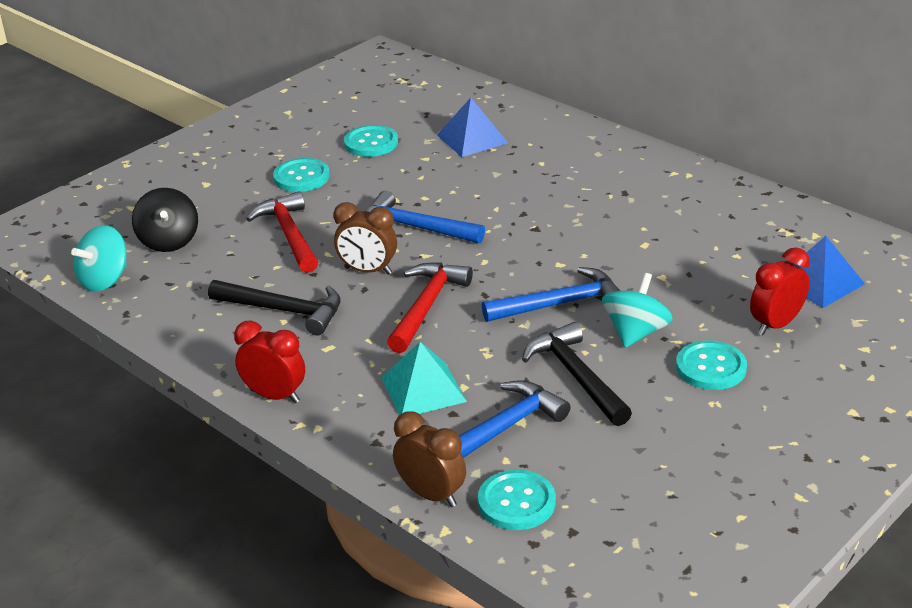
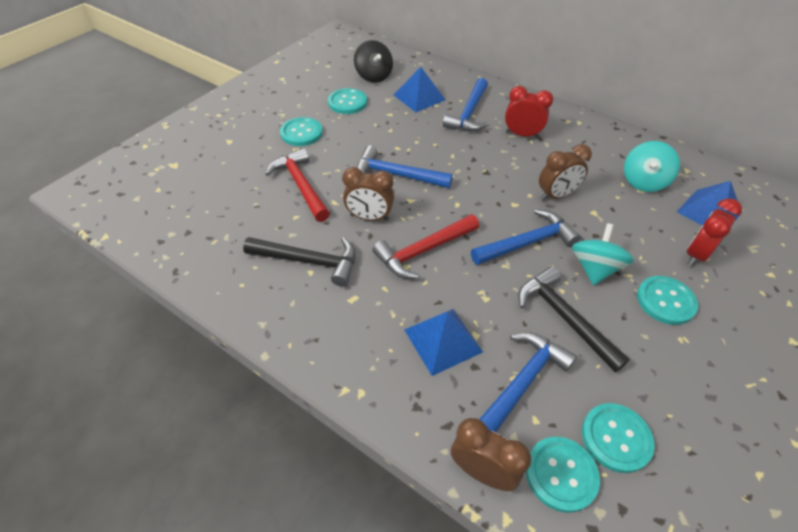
camera: 10 degrees left, 15 degrees up
(105, 280) = (154, 237): turquoise spinning top -> turquoise spinning top (643, 181)
(169, 241) = (205, 195): black spinning top -> black spinning top (373, 76)
(275, 396) = (316, 357): red clock -> red clock (522, 135)
(423, 389) = (443, 340): turquoise pyramid -> blue pyramid
(426, 306) = (424, 251): red hammer -> red hammer turned 135 degrees counterclockwise
(536, 160) = (469, 113): none -> blue hammer
(591, 479) = (616, 438): none -> turquoise button
(619, 257) = (556, 195): none -> brown clock

